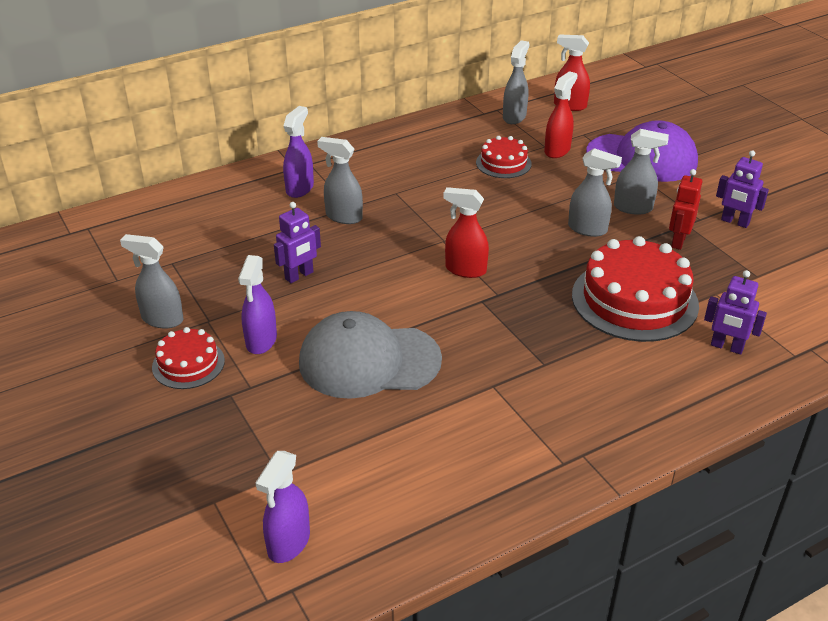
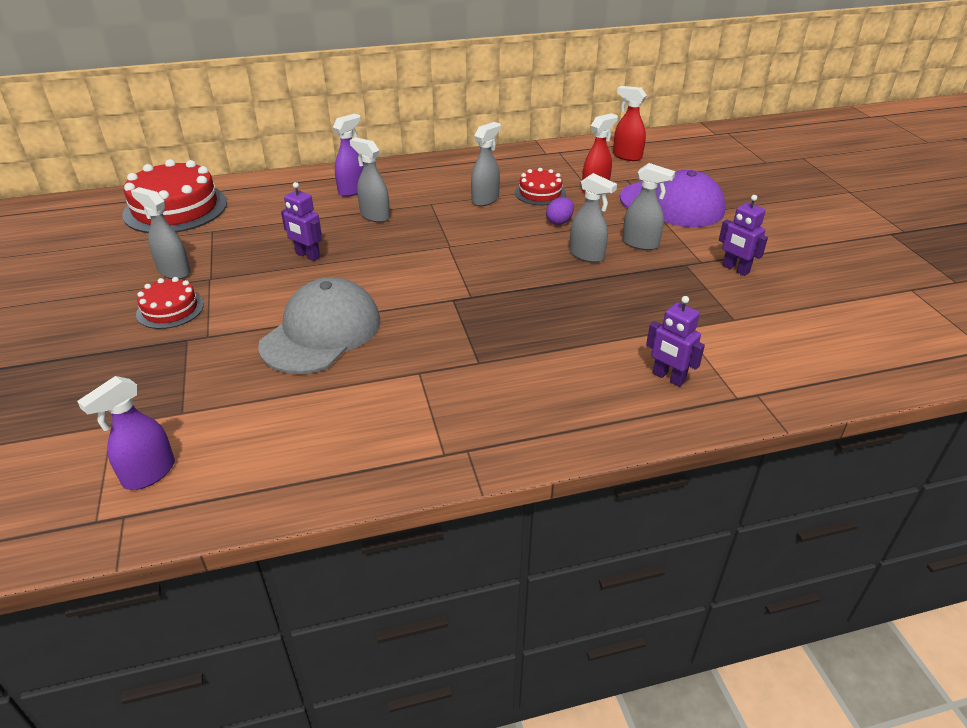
camera: 15 degrees right, 0 degrees up
(261, 341) = (241, 301): purple spray bottle -> none
(299, 276) = (307, 255): purple robot -> purple robot turned 60 degrees clockwise
(369, 361) = (321, 332): grey cap -> grey cap turned 105 degrees clockwise
(465, 270) = (453, 272): red spray bottle -> none
(514, 117) = (571, 159): grey spray bottle -> grey spray bottle (485, 199)
(541, 194) = (559, 222): none -> purple egg
(634, 300) = (598, 321): red cake -> red cake (175, 208)
(678, 241) = (669, 277): red robot -> none

